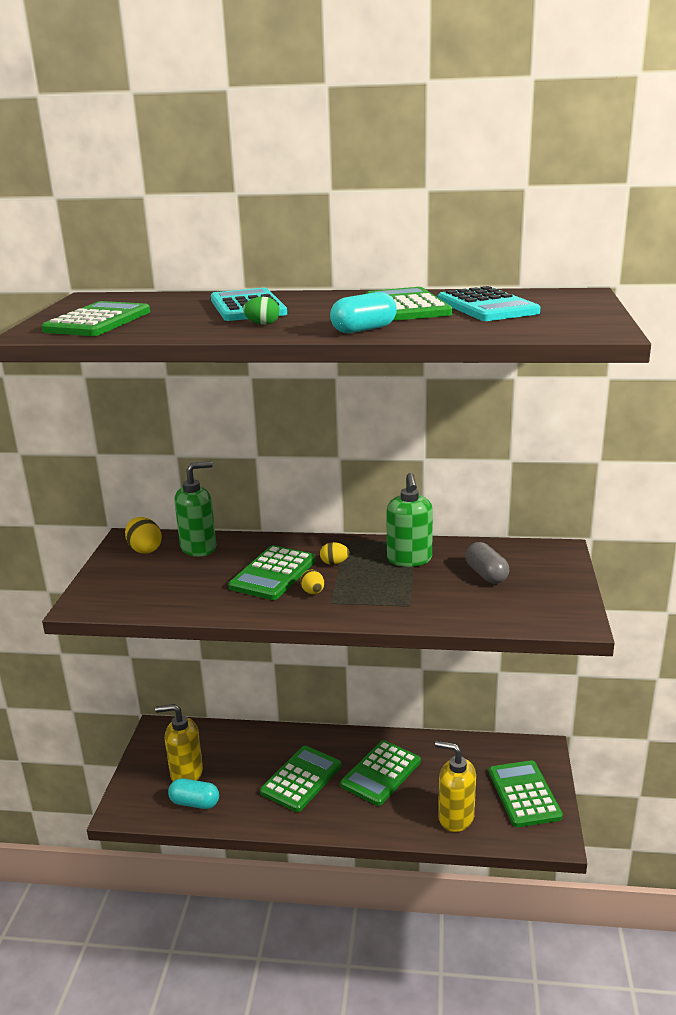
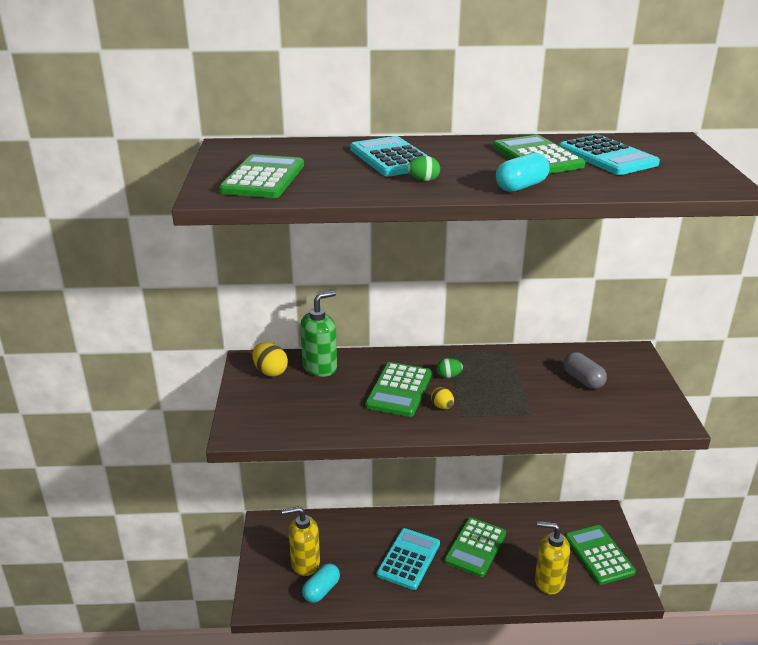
camera: 10 degrees left, 5 degrees up
(195, 803) = (321, 590): turquoise capsule -> turquoise capsule turned 60 degrees counterclockwise
(301, 779) = (408, 559): green calculator -> turquoise calculator
(334, 563) = (448, 376): yellow egg -> green egg
(409, 559) = (512, 369): green soap dispenser -> none

